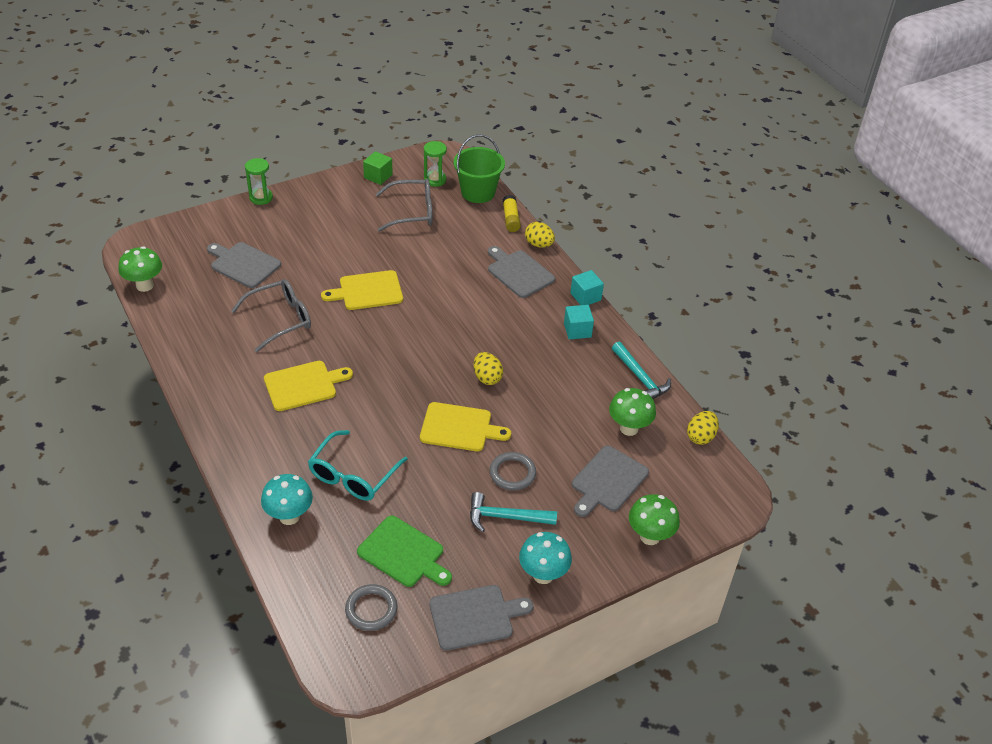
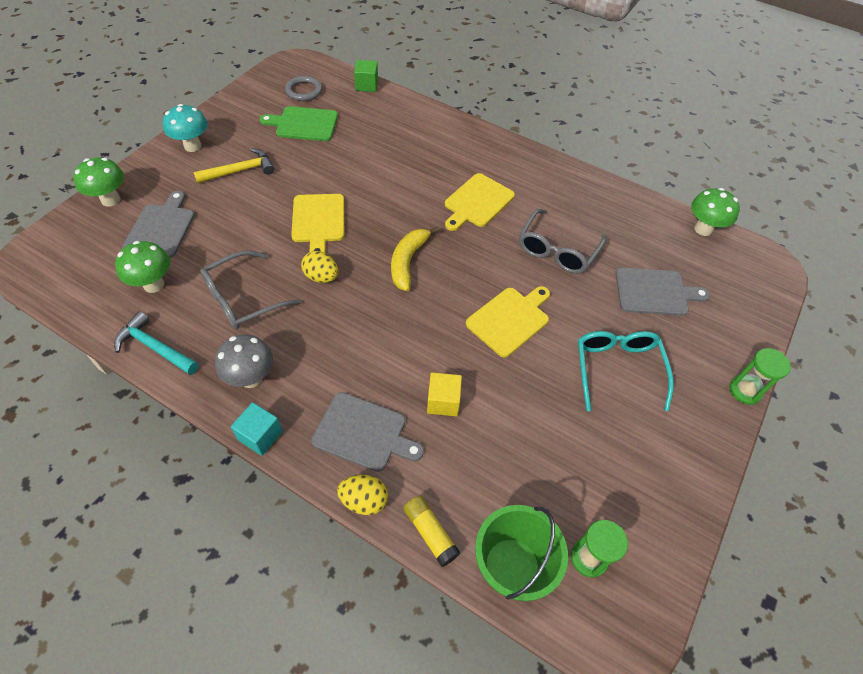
camera: 150 degrees right, 10 degrees up
(289, 516) = (400, 116): turquoise mushroom -> none
(353, 475) = (378, 155): turquoise glasses -> turquoise glasses (617, 369)
(378, 176) = (664, 516): green cube -> green cube (366, 85)
(408, 360) = (408, 262): none -> yellow banana
(412, 212) = (564, 468): grey glasses -> grey glasses (243, 299)
(456, 267) = (443, 401): none -> yellow cube
(459, 428) = (318, 221): yellow cutting board -> yellow cutting board turned 75 degrees counterclockwise
(475, 616) = (231, 109): grey cutting board -> none
(505, 517) = (240, 171): turquoise hammer -> yellow hammer
(512, 473) = (251, 203): grey ring -> none
(577, 330) = (251, 378): turquoise cube -> grey mushroom
(700, 437) = (72, 306): yellow egg -> none

